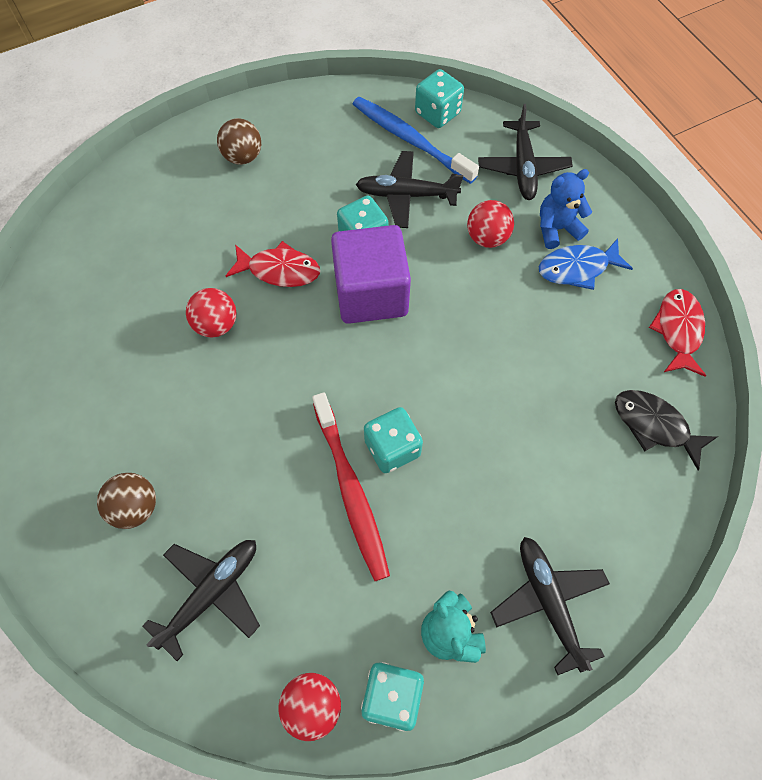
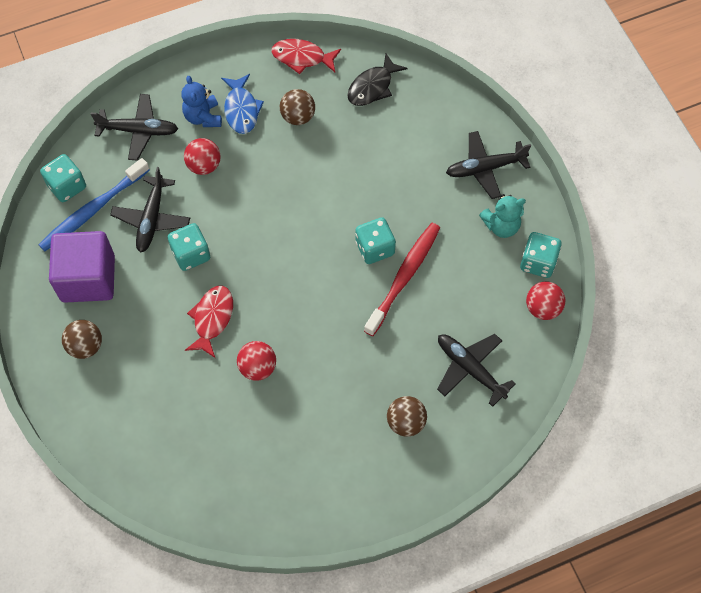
camera: 85 degrees left, 0 degrees up
(351, 491) = (404, 277): red toothbrush -> red toothbrush turned 45 degrees counterclockwise
(371, 293) = (244, 252): purple cube -> purple cube (88, 278)
(581, 334) = (298, 117): none -> brown ball

